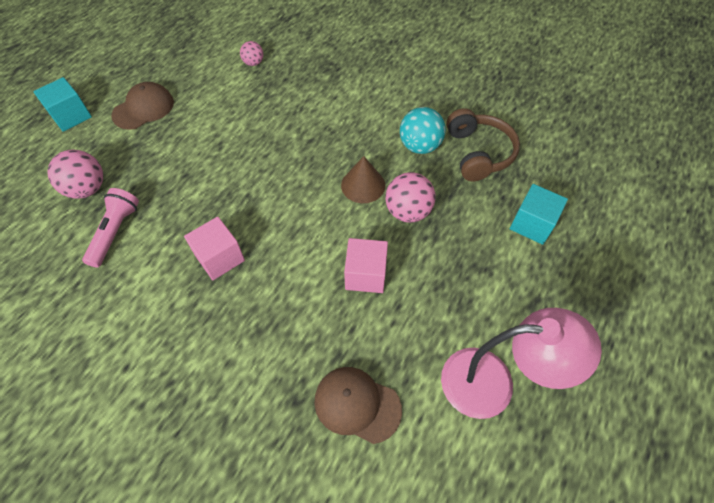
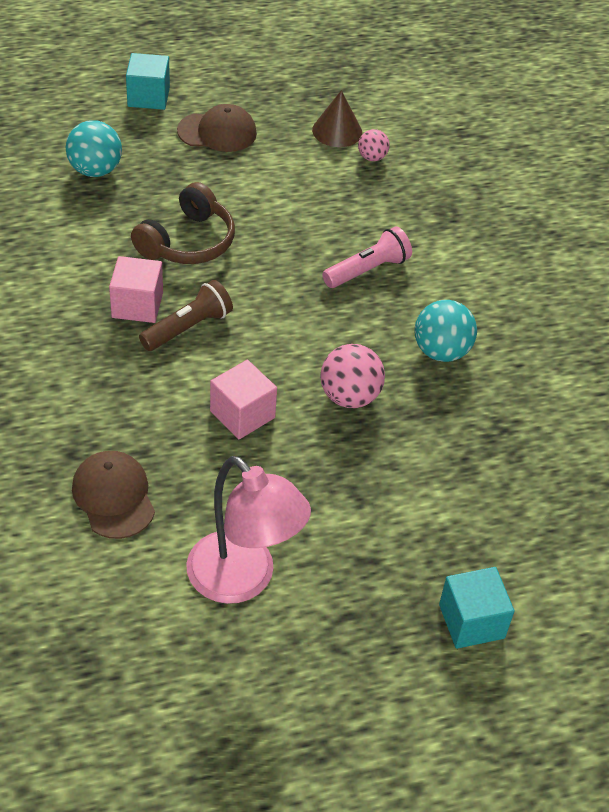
camera: 40 degrees right, 10 degrees down
(87, 189) = (95, 170): pink ball -> turquoise ball
(115, 232) = (79, 222): pink flashlight -> pink flashlight (367, 270)
(269, 246) = (188, 328): none -> brown flashlight
(363, 185) = (336, 343): brown cone -> brown cone (337, 131)
(478, 153) = (496, 403): brown headphones -> brown headphones (188, 242)
(532, 224) = (460, 503): turquoise cube -> turquoise cube (471, 621)

